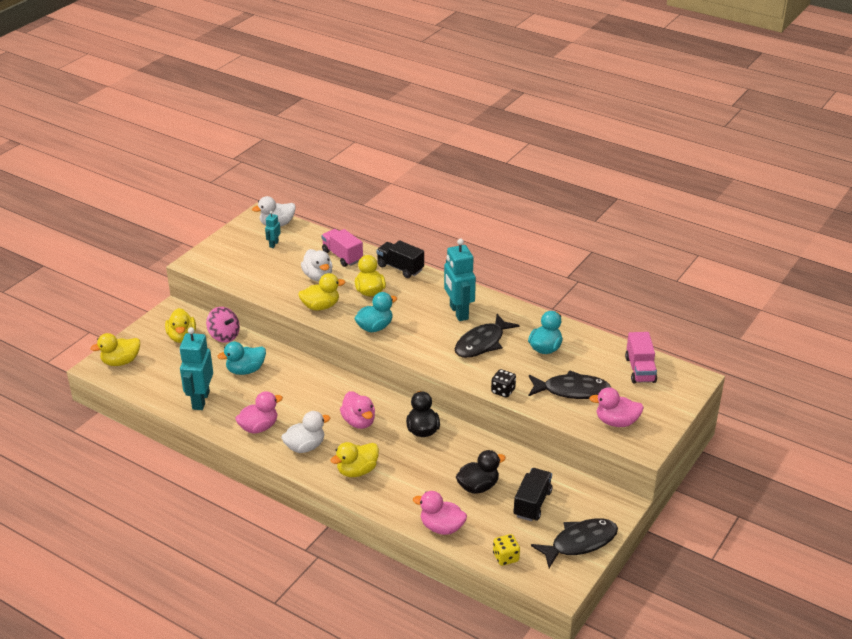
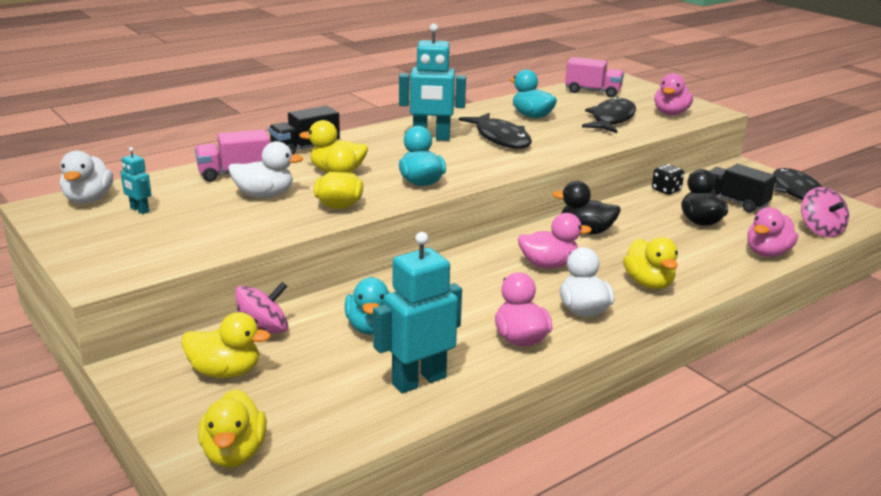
camera: 70 degrees left, 10 degrees down
(200, 400) = (418, 380): turquoise robot -> turquoise robot turned 120 degrees clockwise
(503, 391) = (596, 145): black dice -> black dice (666, 190)
(505, 557) = (820, 230): yellow dice -> pink spinning top

